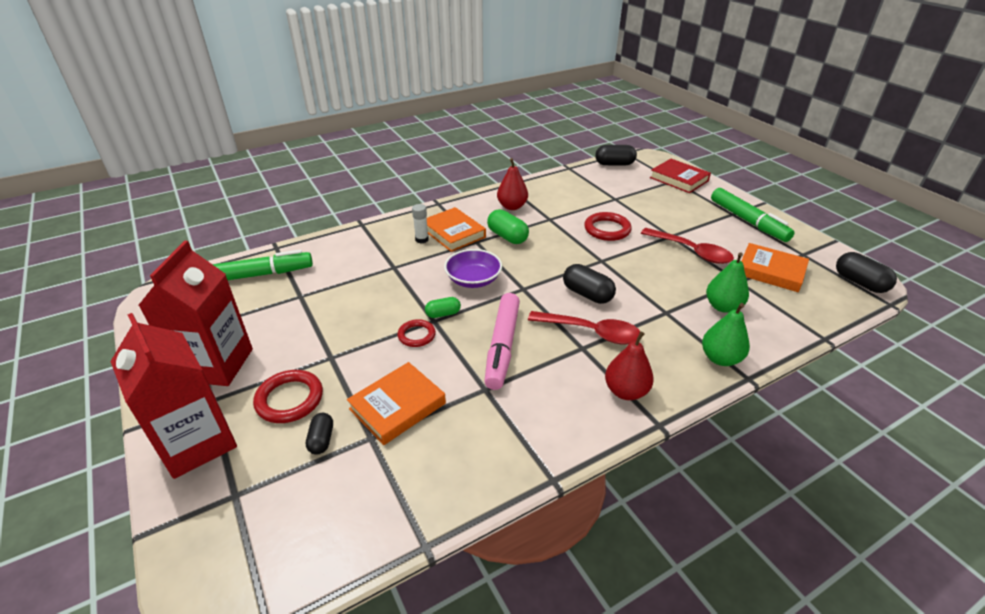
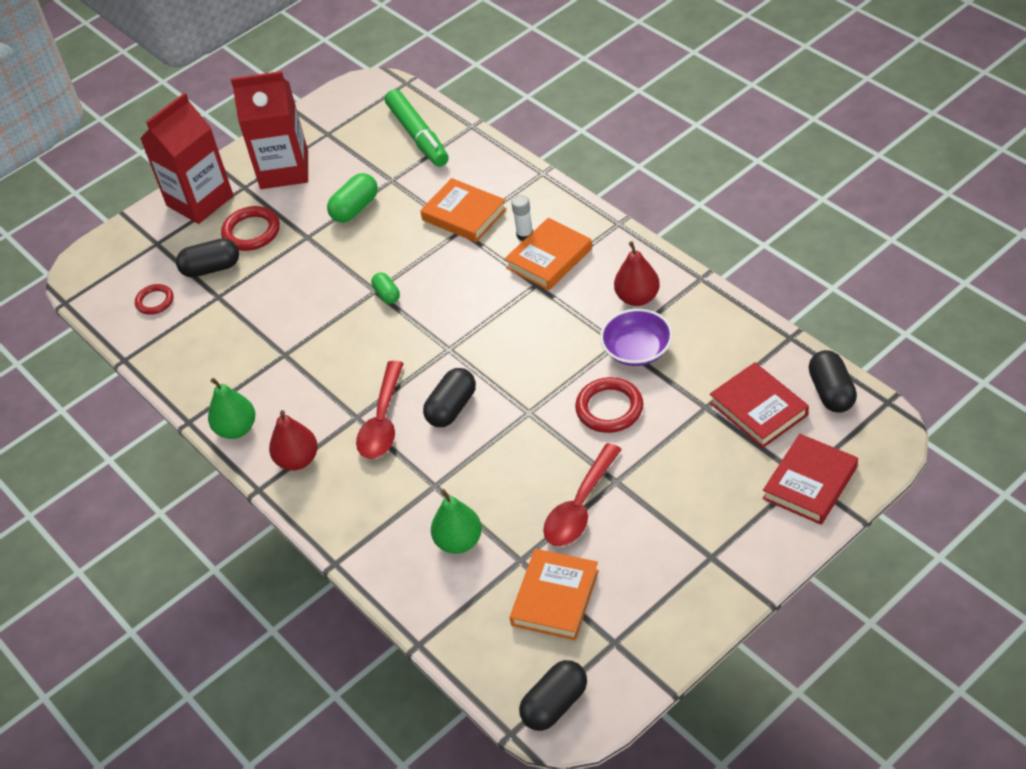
camera: 85 degrees right, 10 degrees up
(321, 440) = (211, 268): black capsule -> black capsule, size x1.64
(397, 406) = (253, 302): orange book -> orange book (464, 215)
(416, 335) = (349, 285): red ring -> red ring (155, 301)
(473, 280) = (454, 302): purple bowl -> purple bowl (637, 350)
(502, 346) = (345, 353): pink marker -> none
(507, 237) = (556, 310): green capsule -> green capsule (355, 208)
(621, 184) = (758, 409): none -> red book
(720, 358) = (361, 538): green pear -> green pear (236, 429)
(748, 221) = (693, 577): green marker -> none

